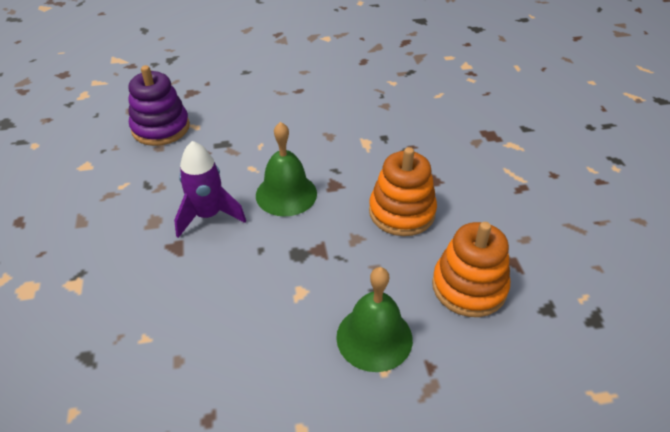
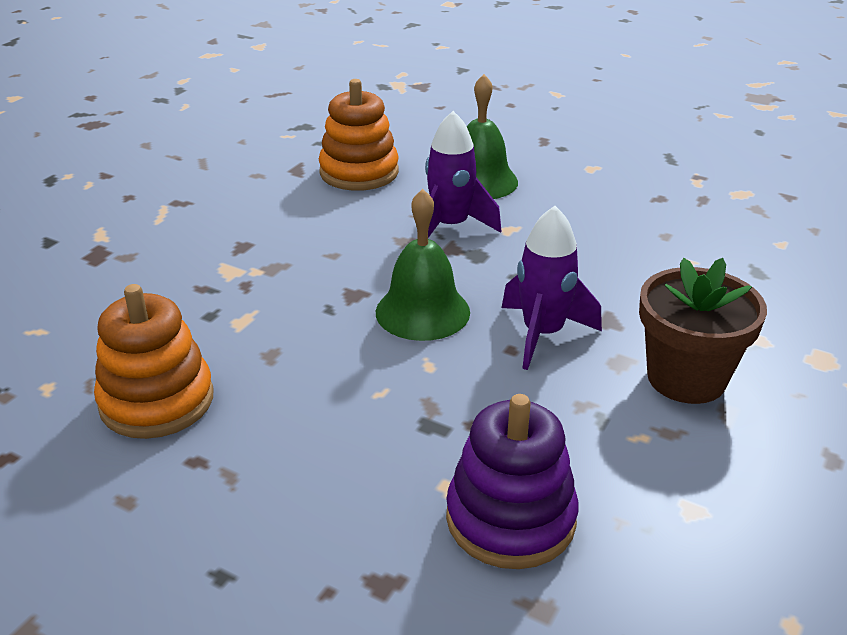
camera: 140 degrees left, 10 degrees down
(111, 230) = (686, 378): none -> brown flower pot
(340, 268) = (450, 227): none -> purple rocket
(402, 212) = (325, 237): orange stacking toy -> orange stacking toy (157, 401)

